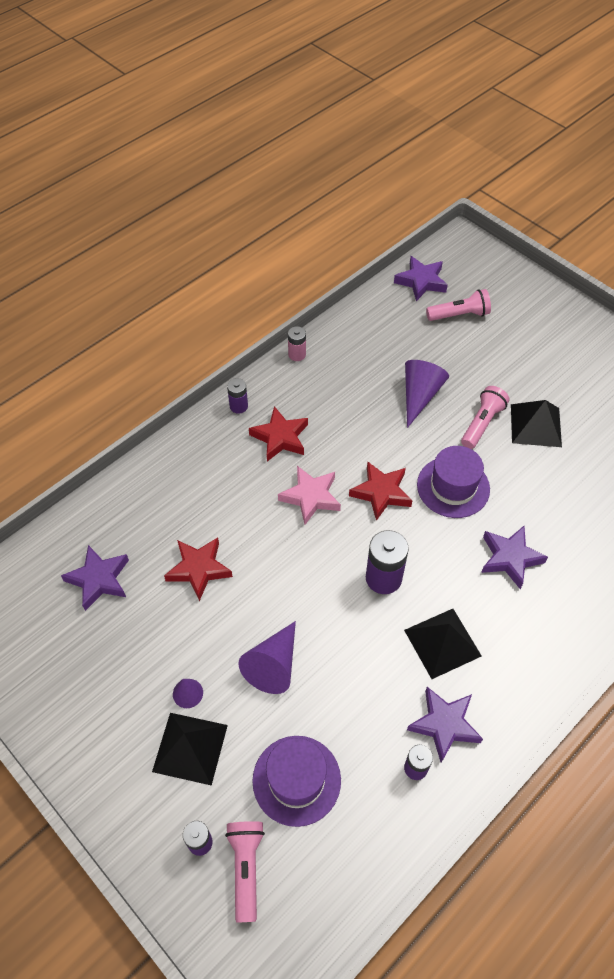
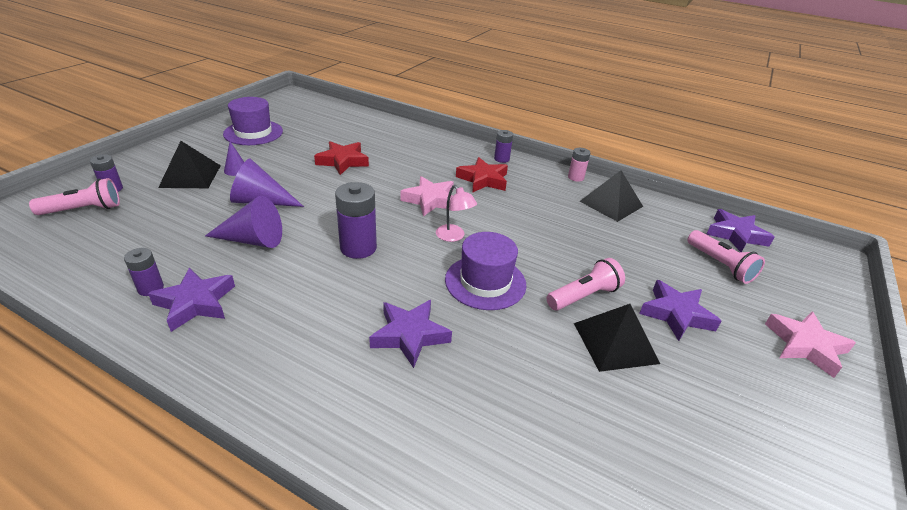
camera: 70 degrees right, 20 degrees down
(99, 579) = (325, 129): purple star -> purple star (676, 314)
(296, 780) = (153, 224): purple hat -> purple hat (253, 133)
(381, 493) = (454, 236): red star -> pink lamp
(420, 395) = (586, 248): purple cone -> purple cone (252, 240)
(442, 643) = (290, 292): black pyramid -> black pyramid (611, 203)
(482, 423) = (584, 296): pink flashlight -> pink flashlight turned 45 degrees counterclockwise
(553, 317) = (805, 346): none -> pink star

